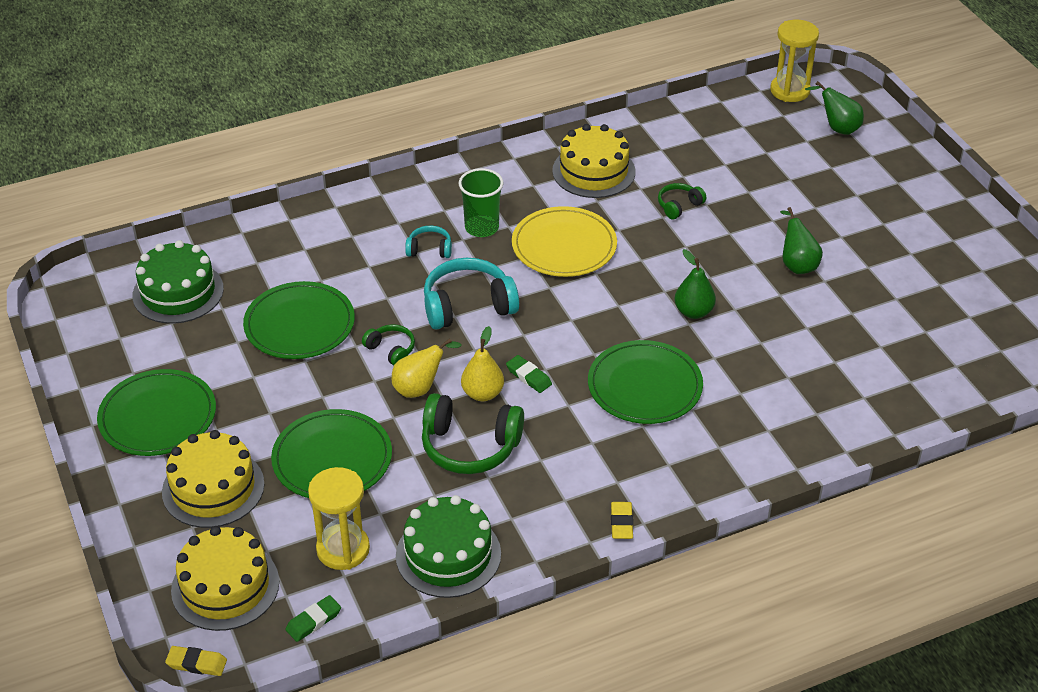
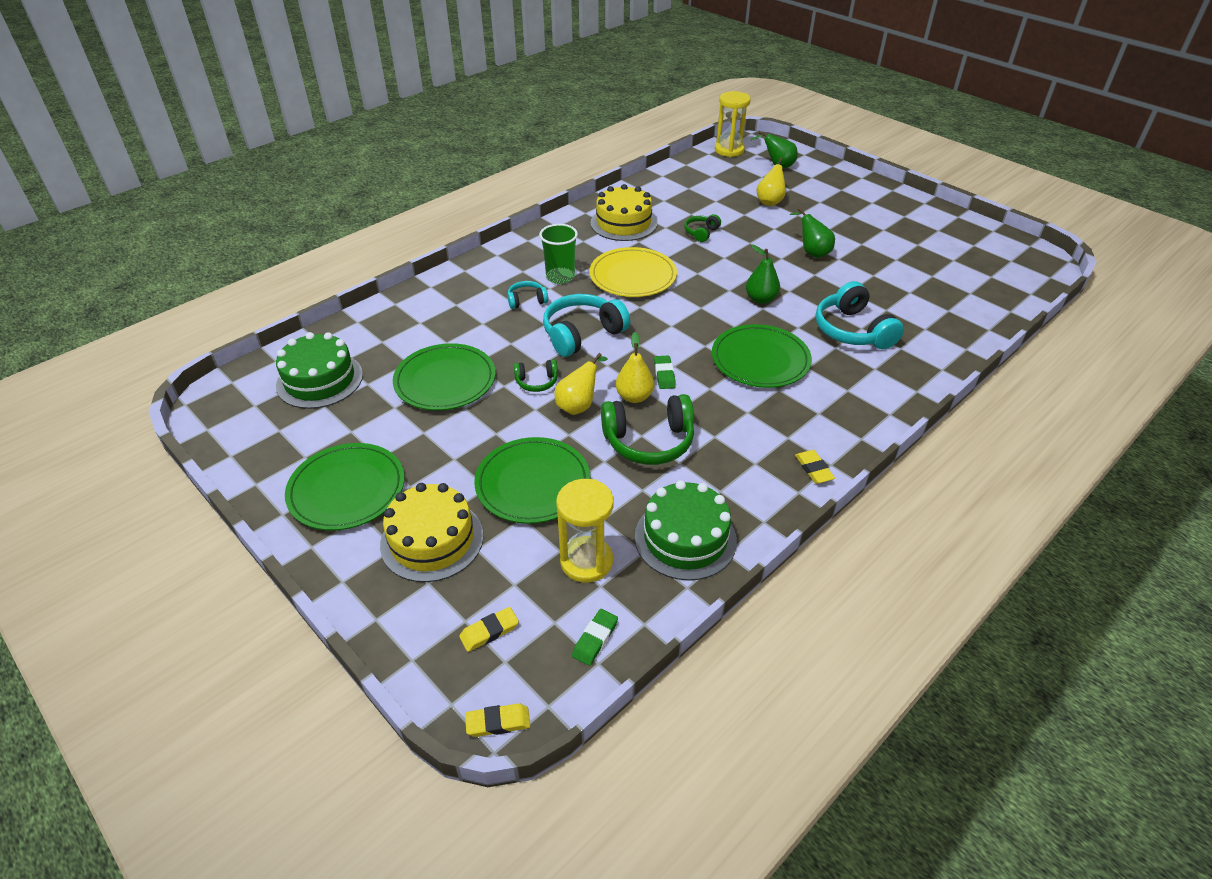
camera: 20 degrees left, 0 degrees up
(225, 586) = (489, 631): yellow cake -> yellow eraser
(391, 350) = (537, 382): green headphones -> green headphones turned 150 degrees clockwise
(528, 376) = (664, 374): green eraser -> green eraser turned 60 degrees clockwise
(775, 378) = (852, 330): none -> turquoise headphones
(793, 179) = (770, 201): none -> yellow pear

